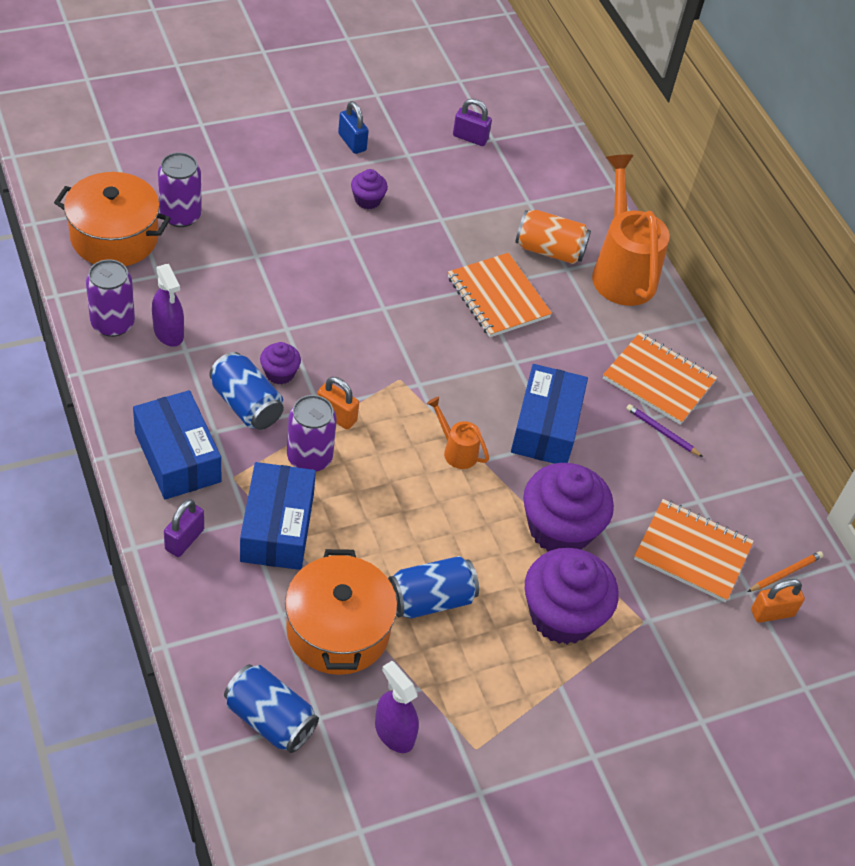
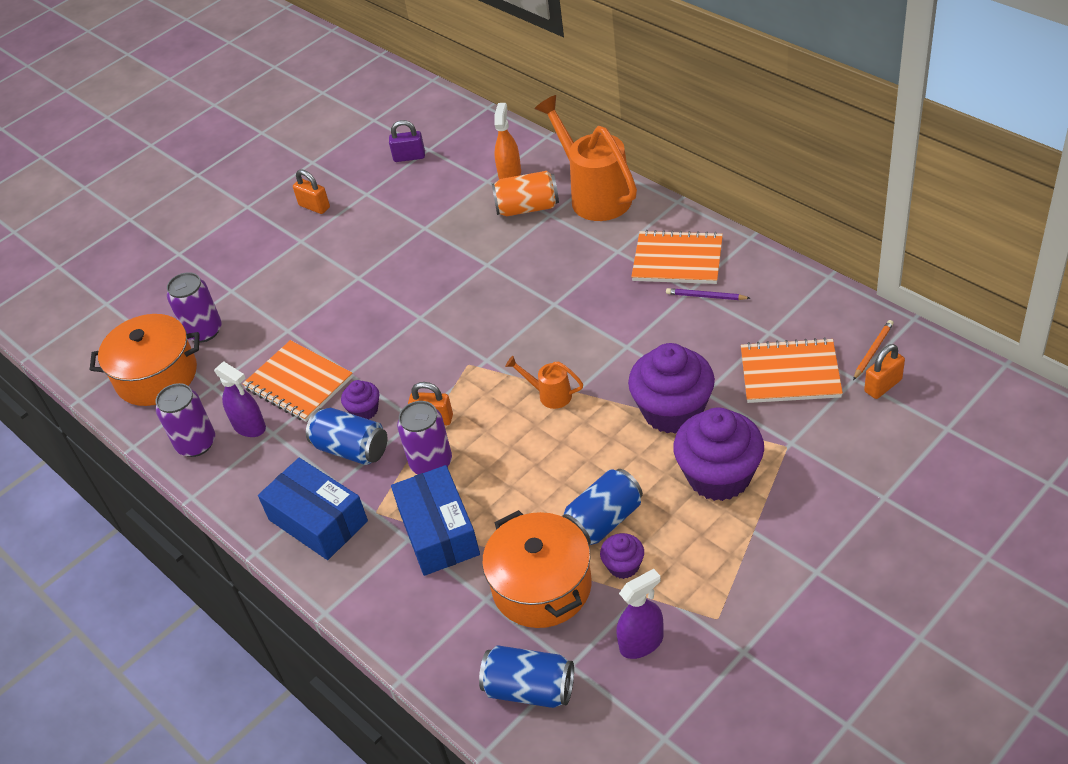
camera: 10 degrees left, 5 degrees down
(184, 539) = (365, 583): purple padlock -> none
(352, 142) = (314, 206): blue padlock -> orange padlock
(367, 200) = (354, 243): purple cupcake -> purple cupcake (623, 566)
(394, 733) = (641, 643): purple spray bottle -> purple spray bottle turned 120 degrees clockwise
(498, 297) = (508, 263): orange notebook -> orange notebook (298, 383)
(546, 427) = (611, 340): blue box -> none
(554, 206) = (510, 174): none -> orange spray bottle

